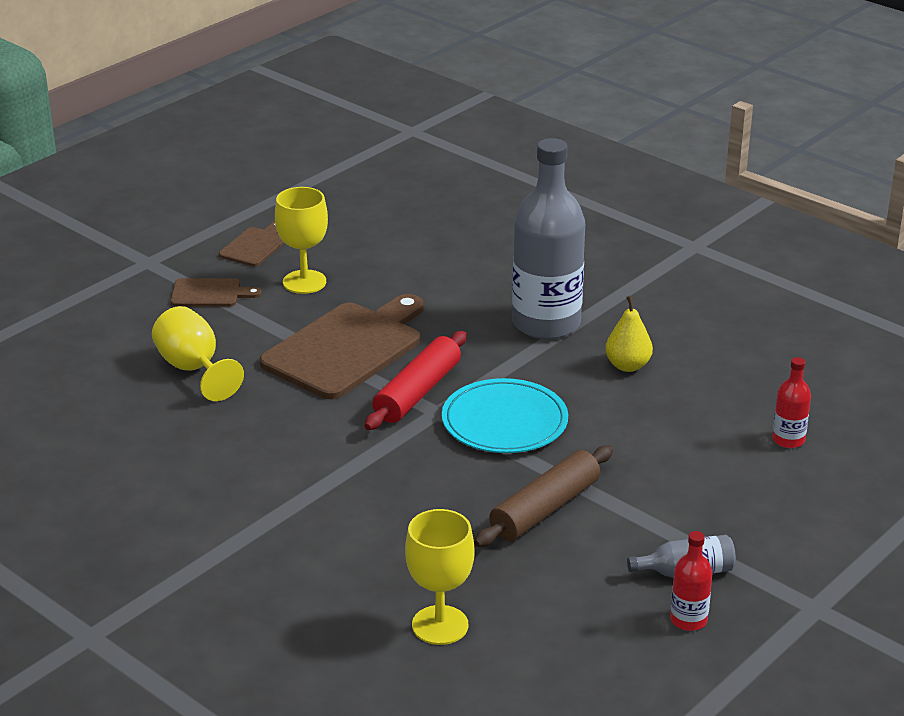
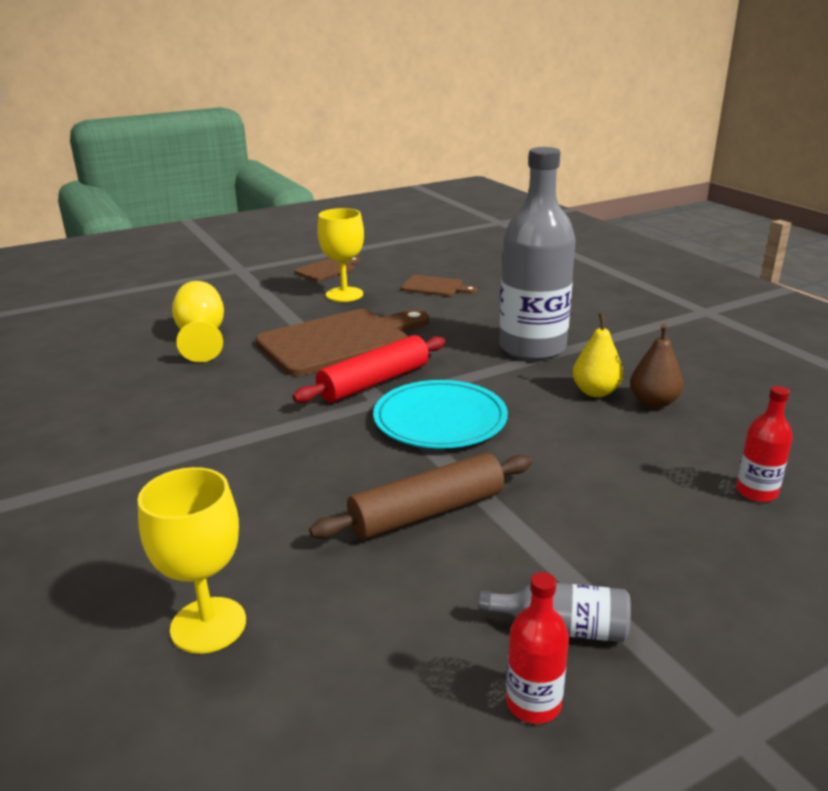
camera: 20 degrees right, 5 degrees down
(209, 293) = (265, 292): brown cutting board -> brown cutting board (435, 287)
(682, 368) = (653, 402): none -> brown pear

